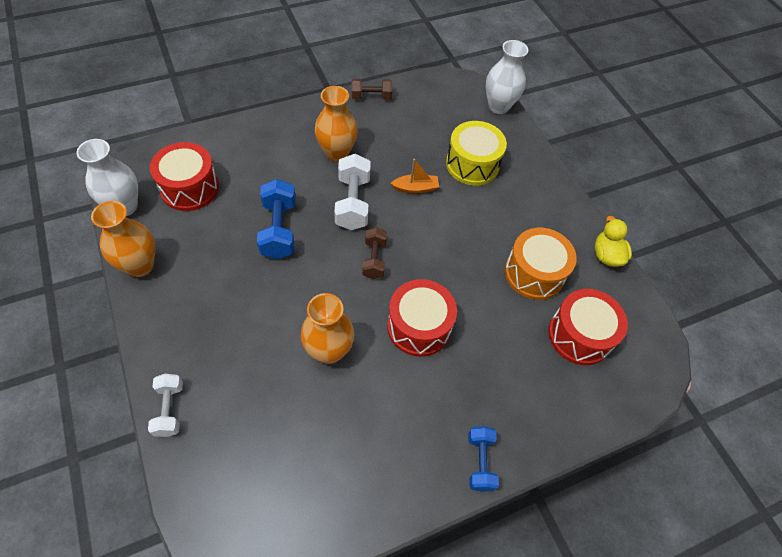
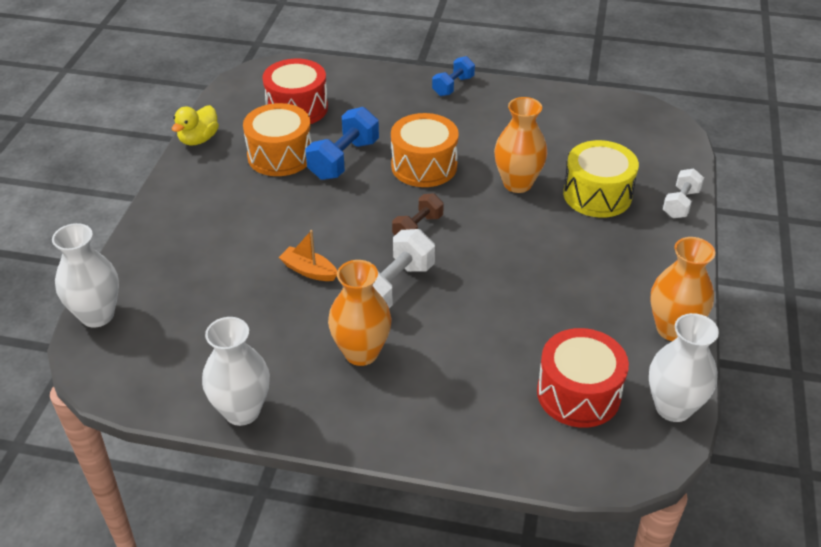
camera: 140 degrees left, 15 degrees down
(279, 229) = (496, 297): blue dumbbell -> blue dumbbell (344, 159)
(371, 97) = (242, 411): brown dumbbell -> white vase
(419, 326) = (424, 166): red drum -> orange drum
(472, 164) = (218, 265): yellow drum -> yellow drum (597, 195)

